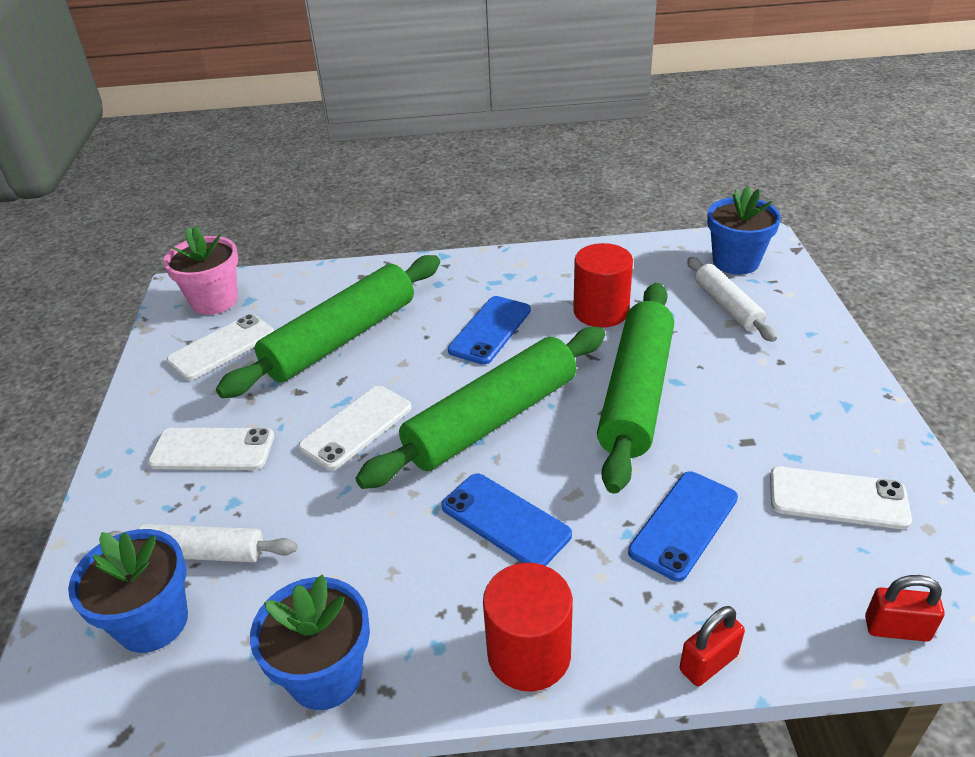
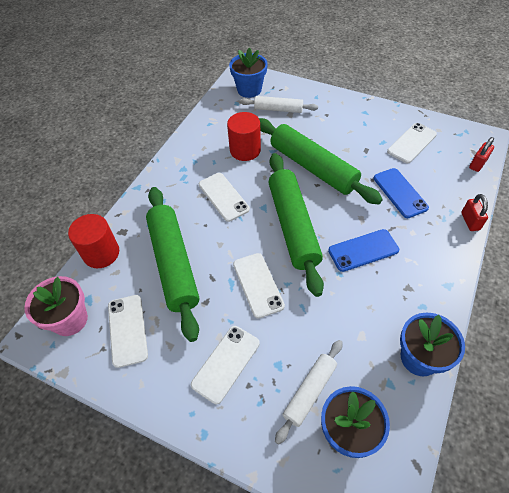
camera: 60 degrees left, 15 degrees up
(490, 330) = (223, 197): blue phone -> white phone
(529, 654) = (441, 275): red cylinder -> red cylinder (101, 253)

